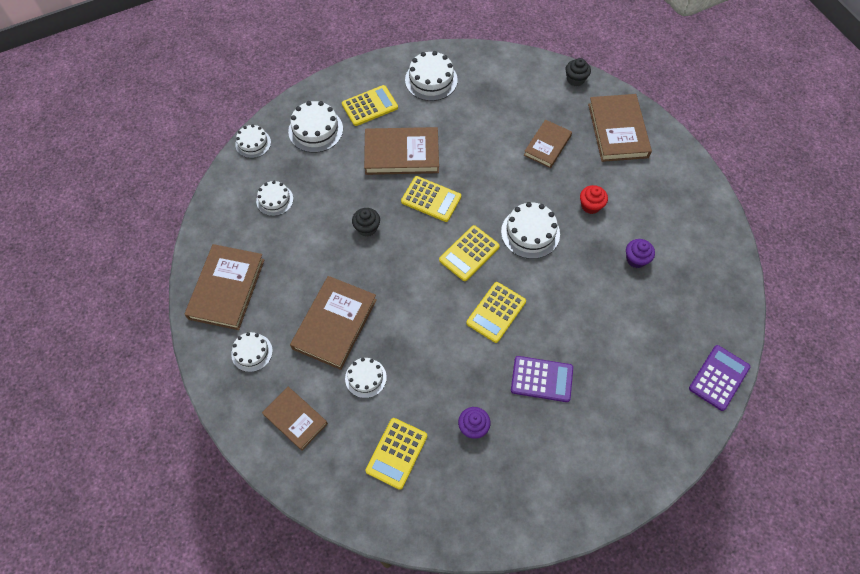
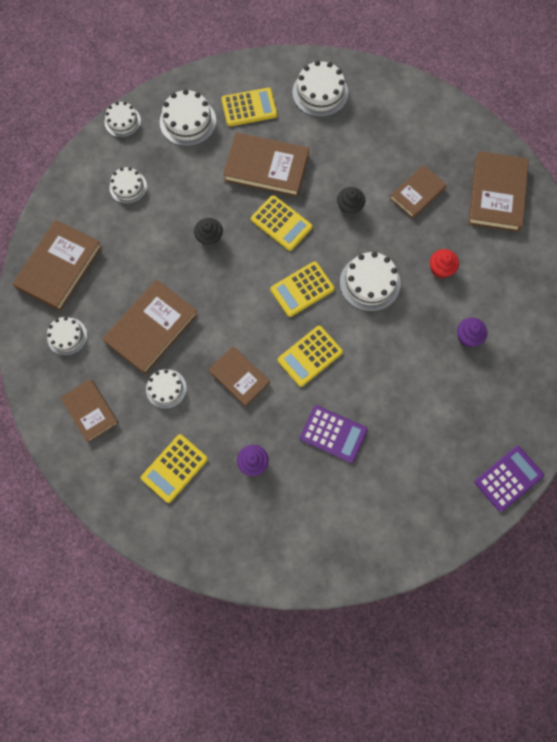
camera: 15 degrees right, 10 degrees up
(434, 348) = (239, 377): none -> brown book
(575, 79) = (471, 126): black cupcake -> black cupcake (349, 208)

